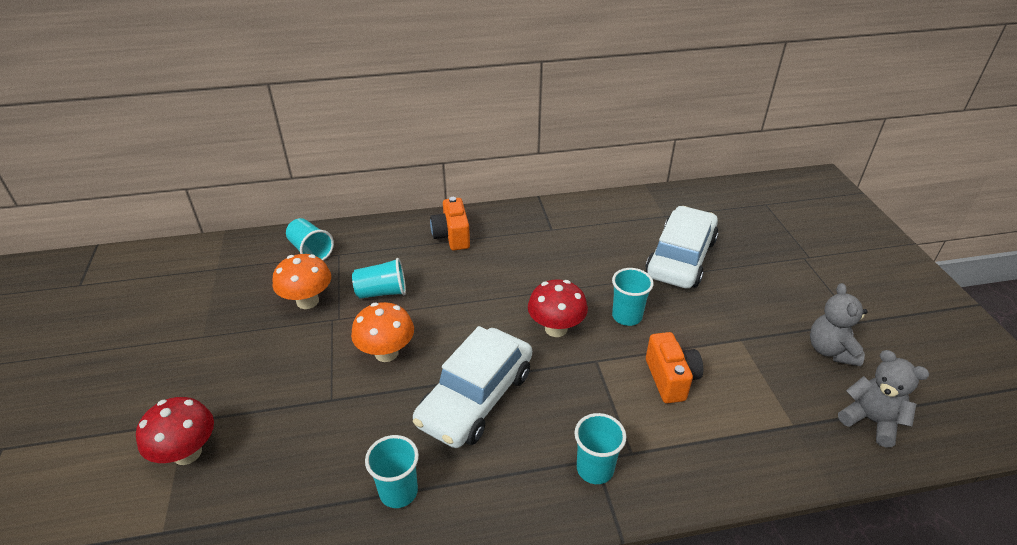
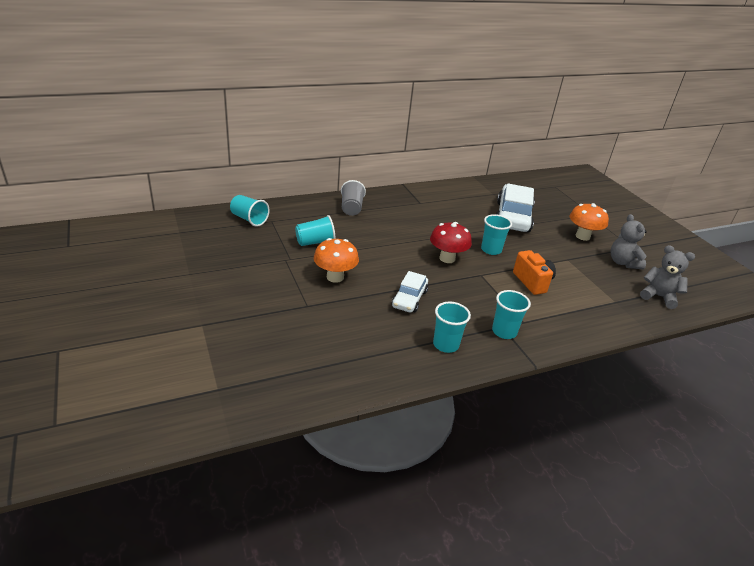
camera: 15 degrees left, 5 degrees down
(187, 453) = (213, 343): red mushroom -> none
(307, 301) = (261, 249): orange mushroom -> orange mushroom (582, 236)
(398, 492) = (379, 353): turquoise cup -> turquoise cup (445, 345)
(452, 236) = (351, 208): orange camera -> grey cup
(475, 397) = (409, 299): white car -> white car, size x0.56

